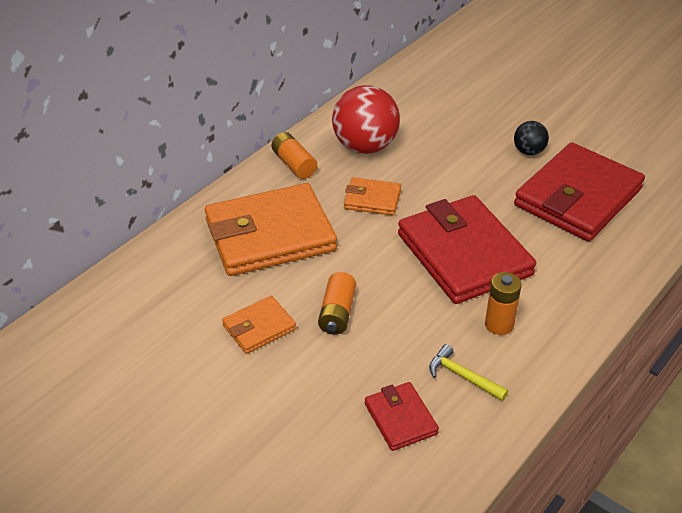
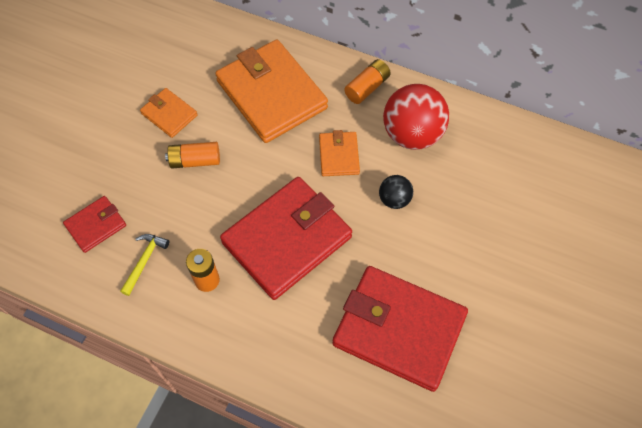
camera: 75 degrees right, 20 degrees up
(528, 151) = (457, 275): black ball -> black ball (394, 199)

